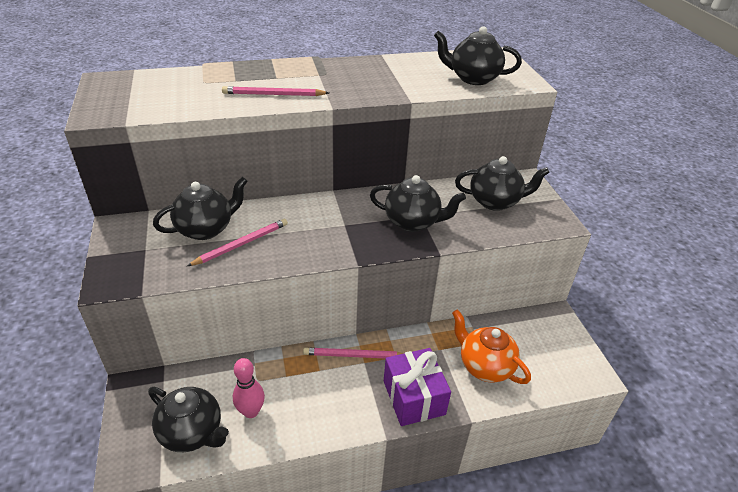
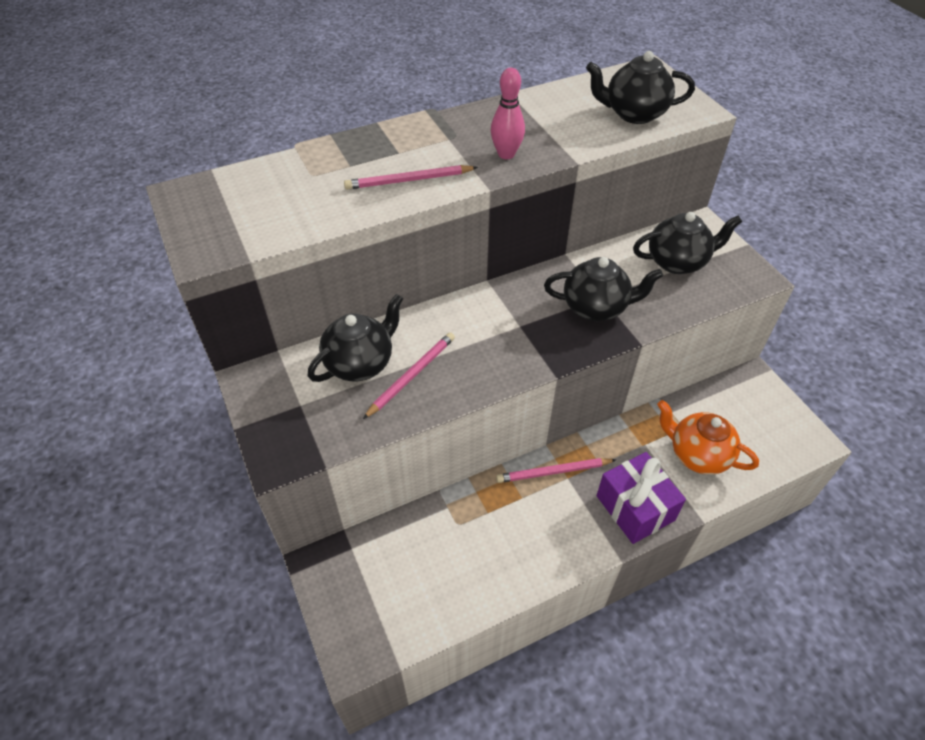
camera: 10 degrees left, 10 degrees up
(192, 432) = (411, 602): black teapot -> none
(251, 411) = (465, 563): pink bowling pin -> pink bowling pin (506, 154)

